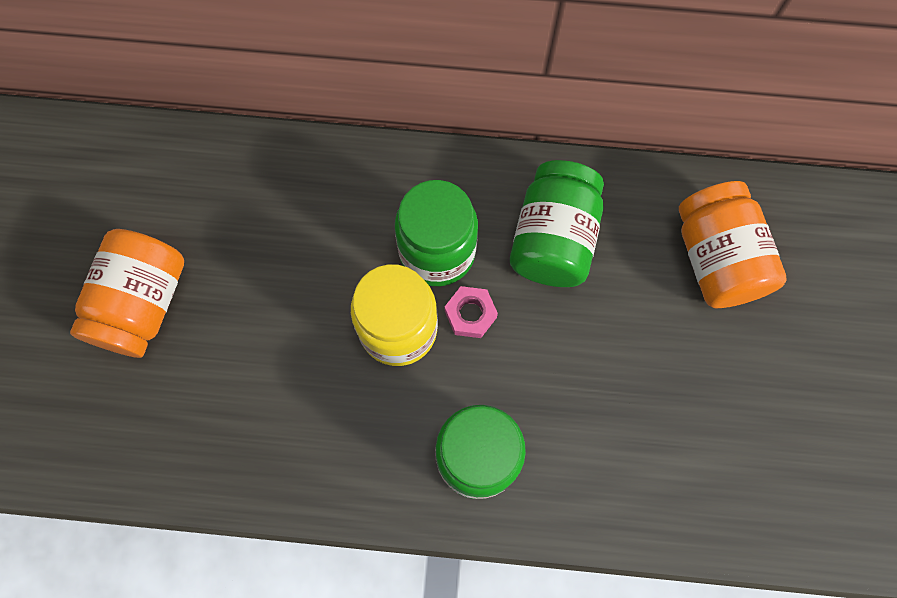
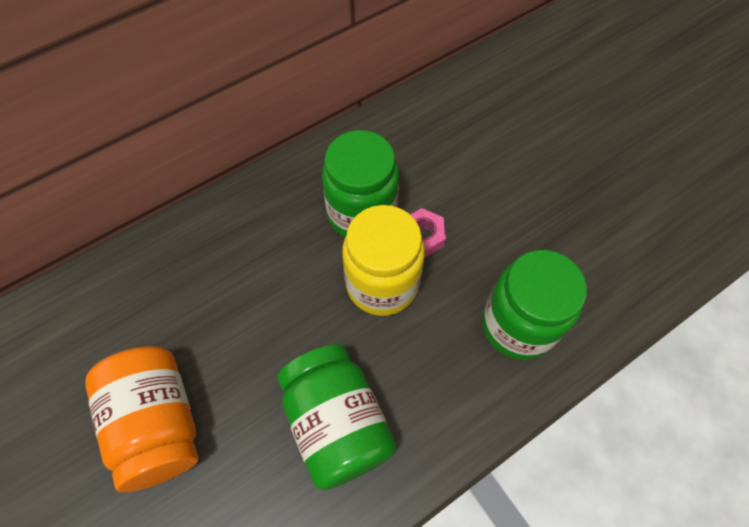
camera: 40 degrees left, 10 degrees down
(553, 239) = (430, 152): green jar -> green jar (337, 423)
(717, 259) = (537, 94): orange jar -> none

